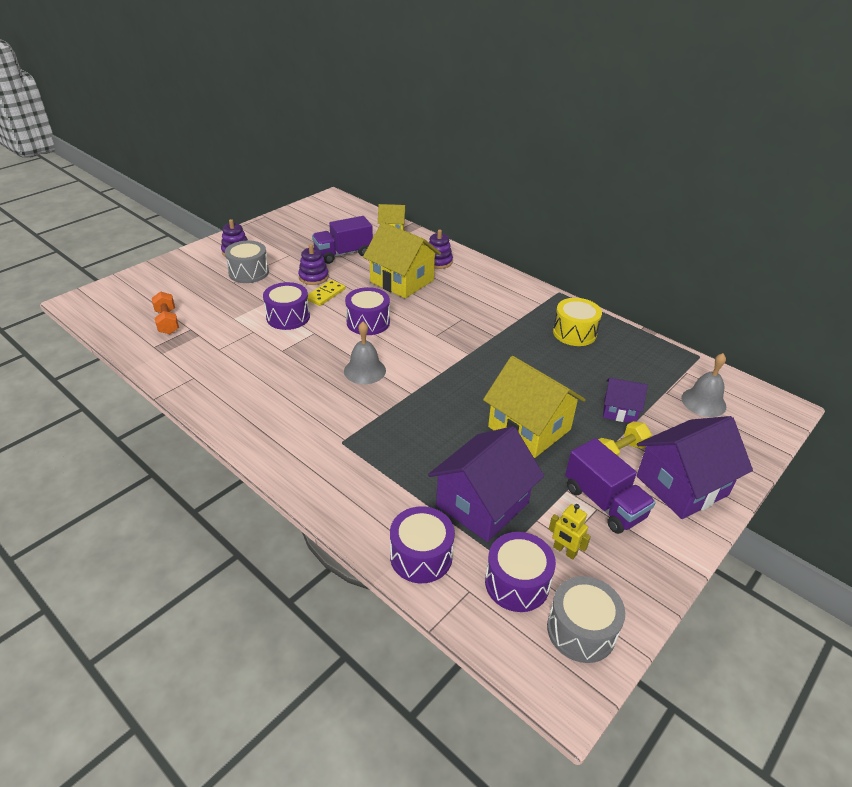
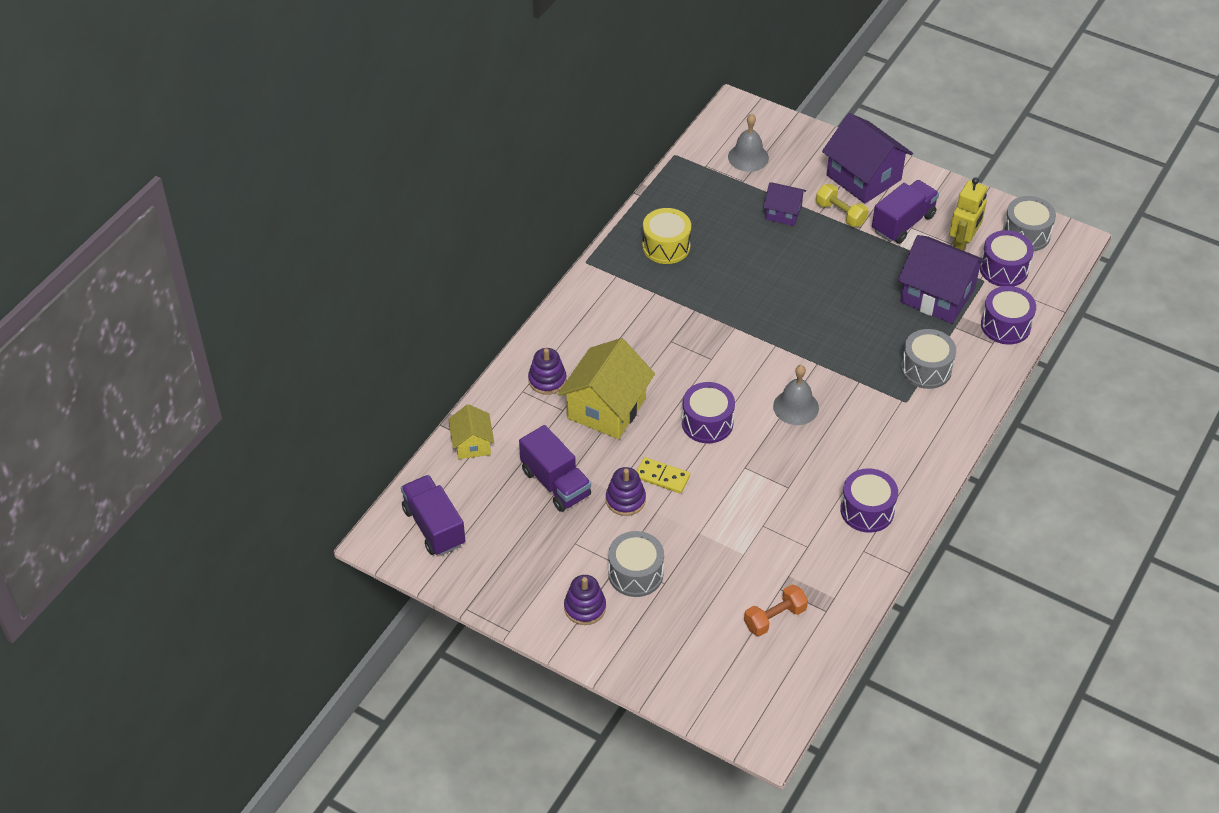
camera: 100 degrees left, 10 degrees up
(288, 317) = (723, 500): purple drum -> purple drum (867, 510)
(332, 213) = (434, 527): none -> purple truck
(378, 467) = (926, 369): none -> grey drum
(529, 428) = (833, 272): yellow house -> none
(564, 551) = (962, 244): yellow robot -> yellow robot, size x1.64
(620, 410) = (783, 212): purple house -> purple house turned 75 degrees counterclockwise

